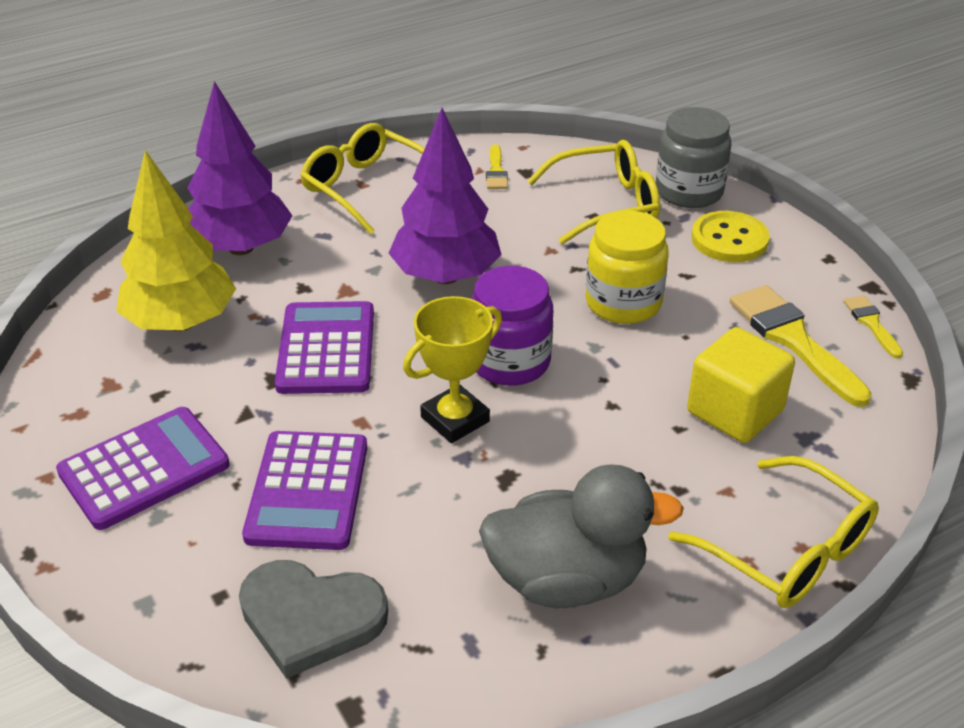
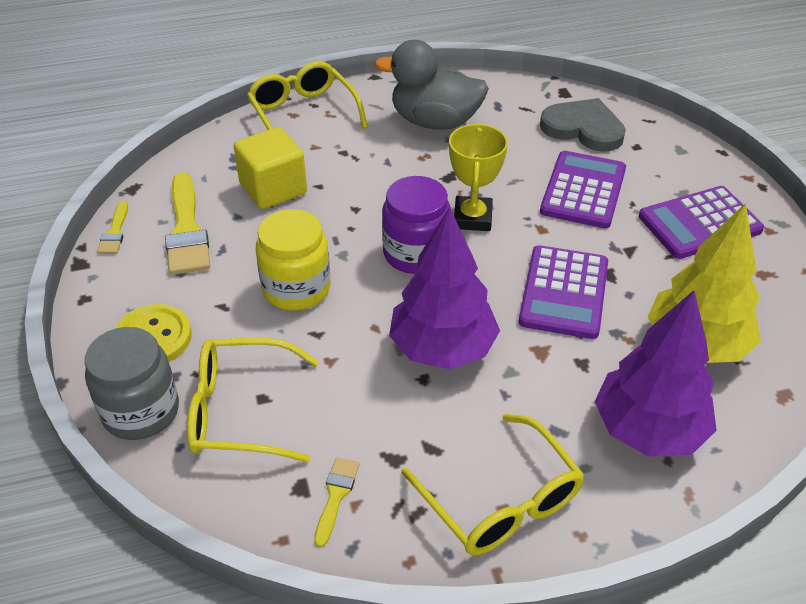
camera: 165 degrees left, 5 degrees up
(455, 419) = (472, 218): yellow trophy -> yellow trophy turned 60 degrees counterclockwise

